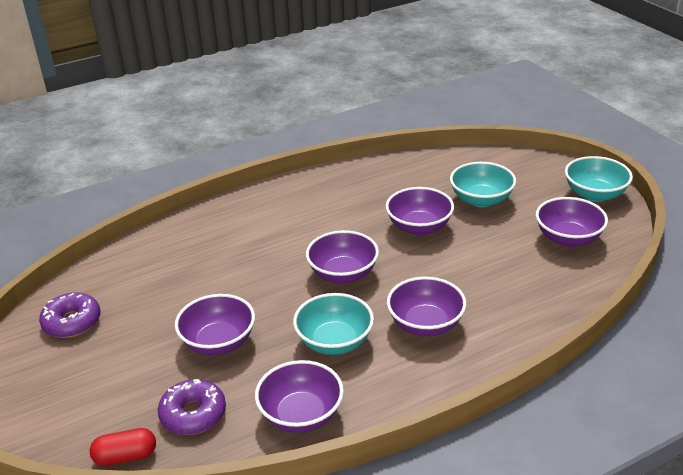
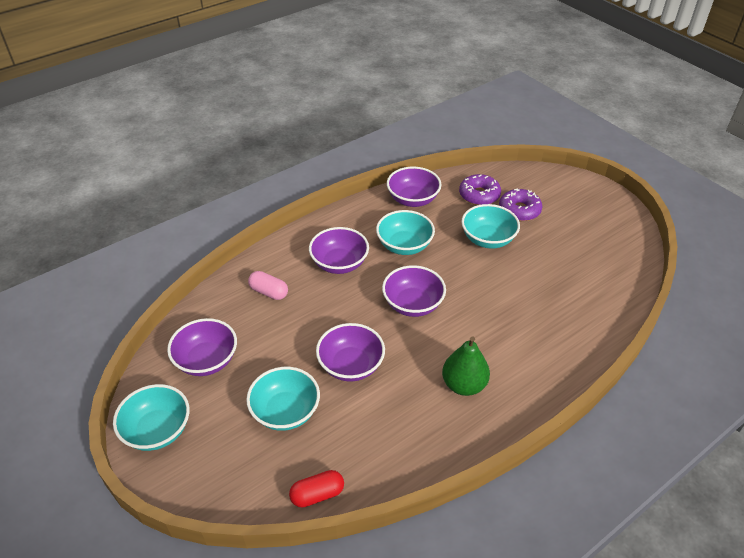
camera: 170 degrees right, 10 degrees up
(72, 322) = (606, 246): purple donut -> purple donut (519, 210)
(125, 456) = (505, 173): red capsule -> red capsule (317, 494)
(218, 342) = (488, 239): purple bowl -> turquoise bowl
(314, 208) = (464, 385): none -> green pear
(514, 297) = (269, 292): none -> pink capsule

